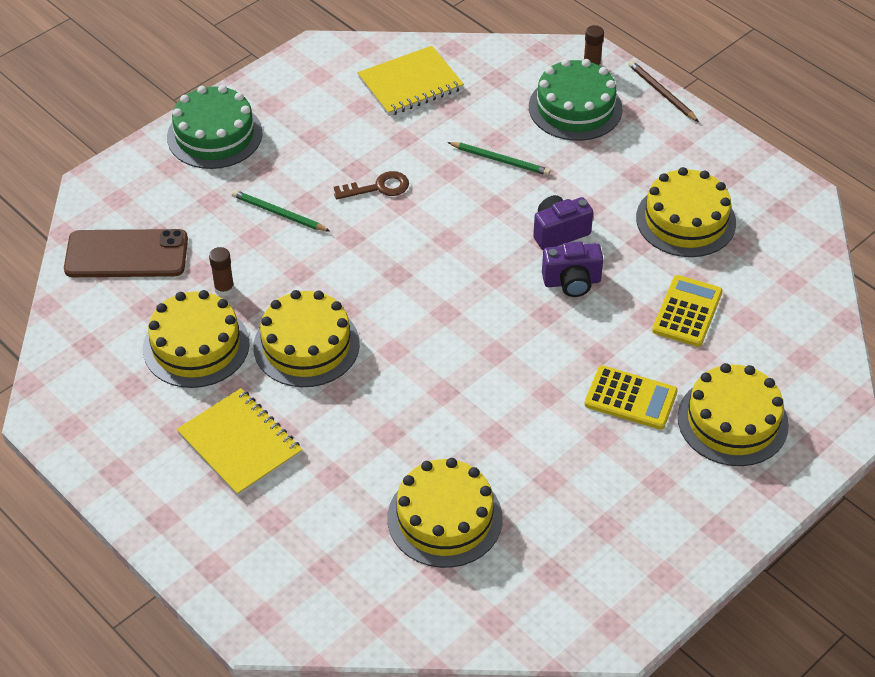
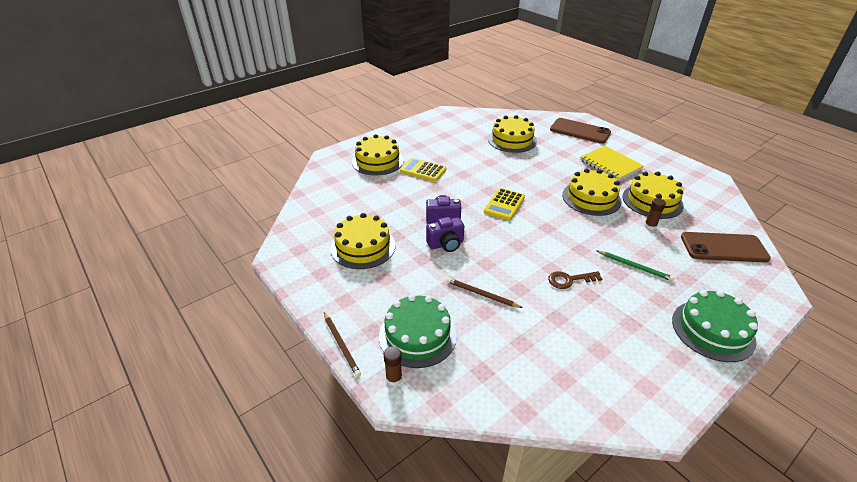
camera: 175 degrees left, 10 degrees down
(275, 567) = (580, 131): none -> brown phone
(410, 84) = (559, 370): yellow notebook -> none
(500, 160) = (482, 294): green pencil -> brown pencil
(687, 311) = (381, 201): yellow calculator -> yellow calculator (504, 204)

